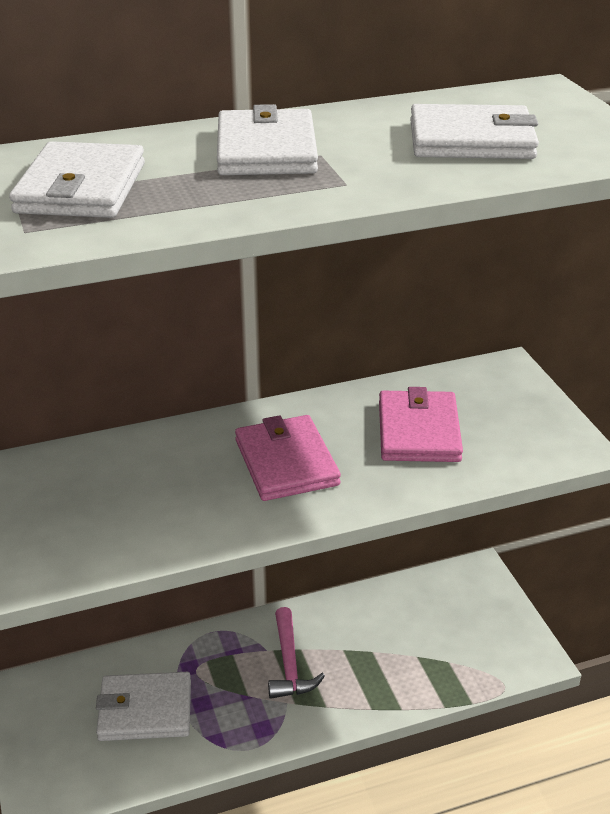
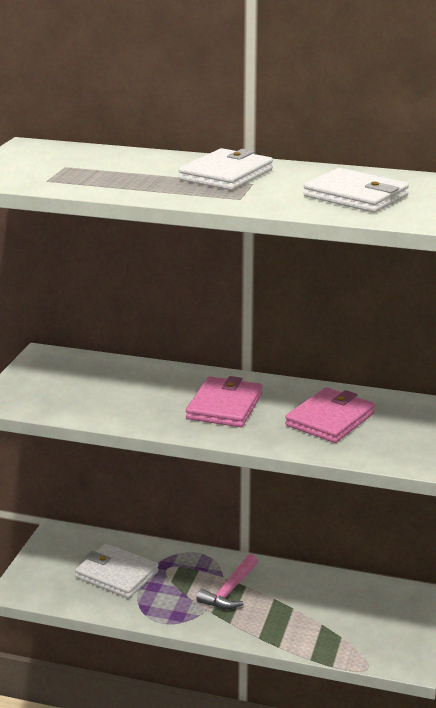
camera: 35 degrees right, 10 degrees down
(81, 188) = (101, 170): white wallet -> none

